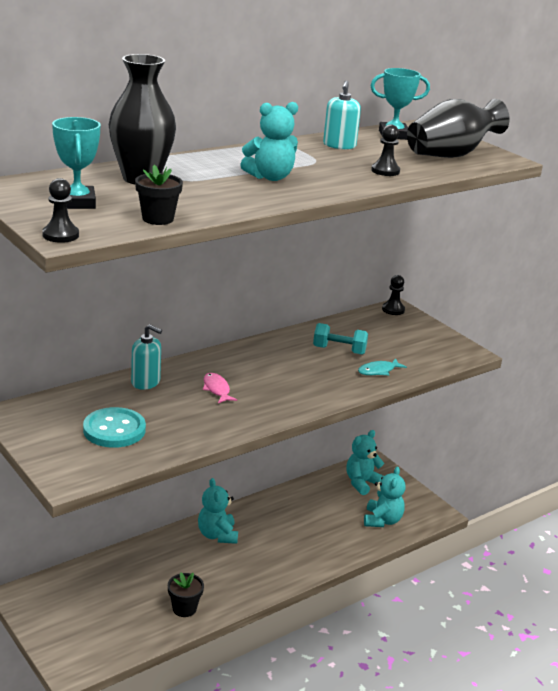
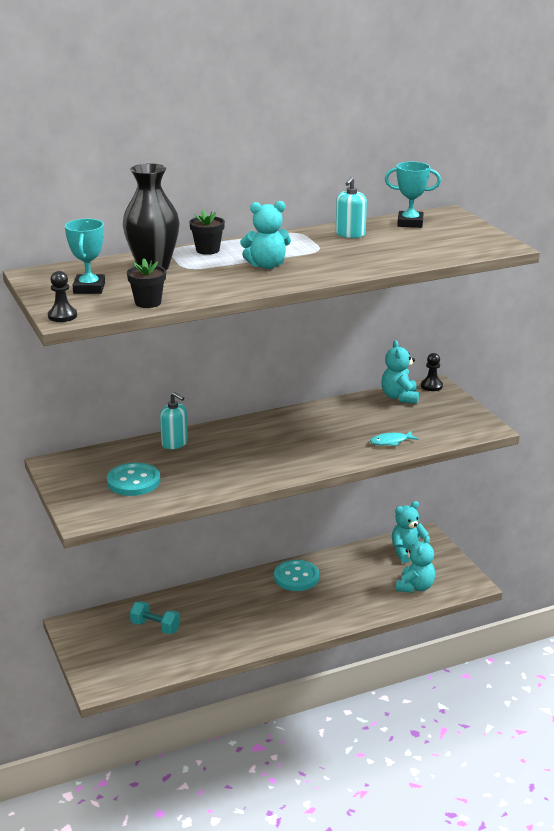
camera: 15 degrees right, 0 degrees up
(184, 608) = (207, 648): black flower pot -> black flower pot (207, 250)
(217, 389) = (234, 452): pink fish -> none
(217, 535) = (255, 589): turquoise teddy bear -> turquoise teddy bear (399, 397)
(257, 518) = (296, 577): none -> turquoise button
(339, 350) = (361, 422): turquoise dumbbell -> turquoise dumbbell (155, 627)
(385, 171) = (377, 259): black pawn -> none
(451, 155) = (452, 243): black vase -> none

